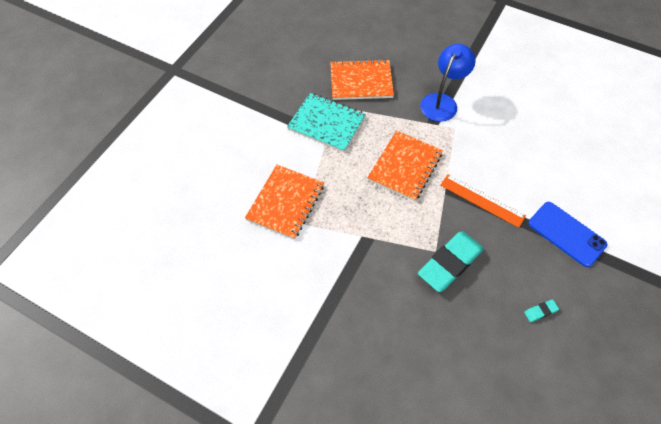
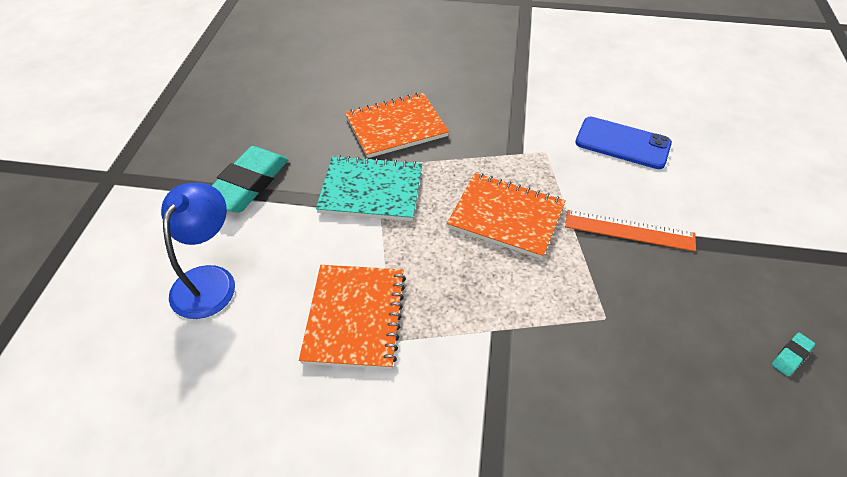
camera: 20 degrees left, 10 degrees down
(405, 166) = (506, 216): orange notebook -> orange notebook turned 75 degrees counterclockwise
(442, 102) = (513, 125): blue lamp -> blue lamp (209, 280)
(450, 263) = (635, 329): turquoise eraser -> turquoise eraser (248, 184)
(566, 234) = (757, 241): blue phone -> blue phone (622, 143)

